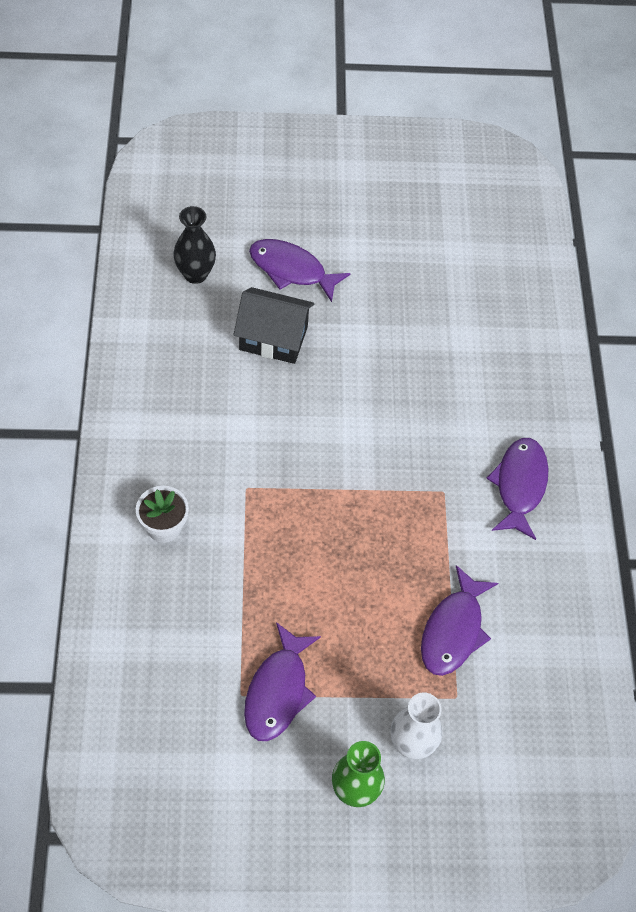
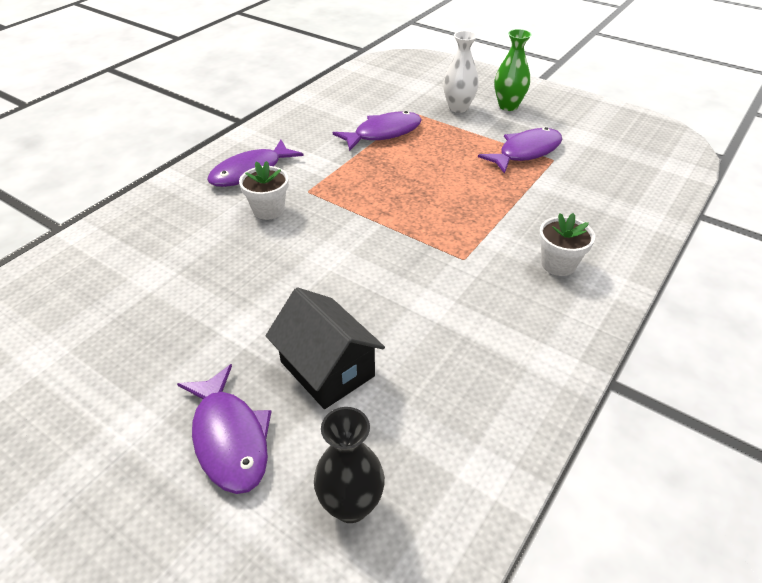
camera: 140 degrees left, 15 degrees down
(453, 448) = (268, 210): none -> white flower pot

